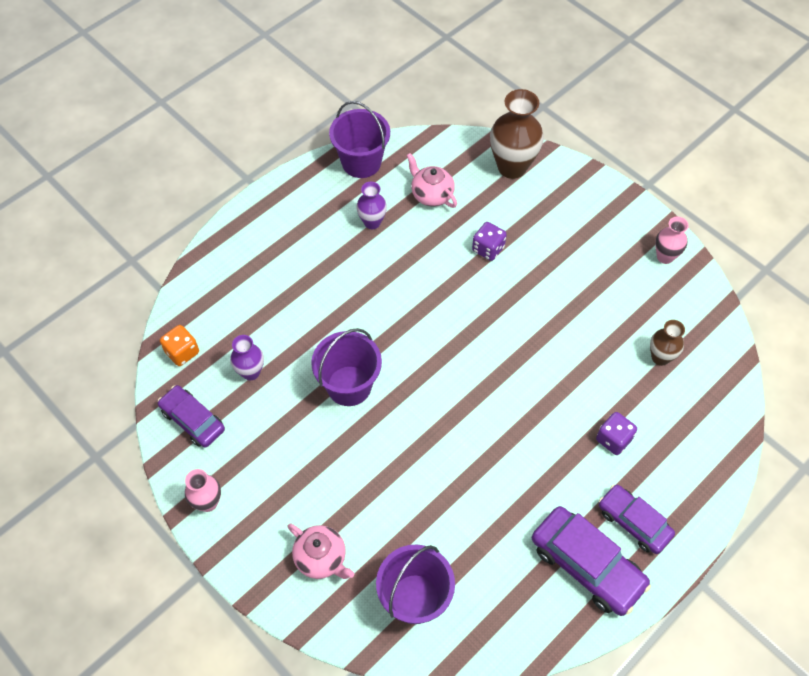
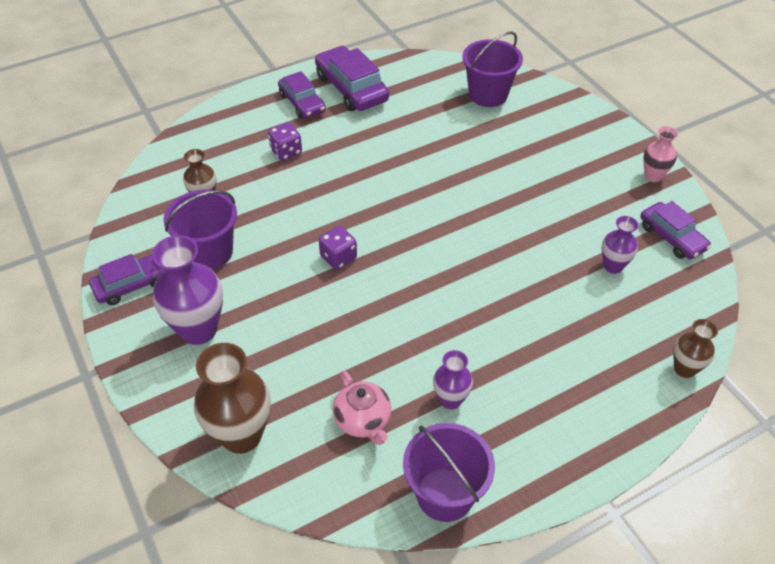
camera: 165 degrees left, 10 degrees down
(182, 352) = (689, 299): orange dice -> none
(192, 286) = (684, 369): none -> brown vase
(321, 558) = (557, 127): pink teapot -> none
(349, 386) = (513, 235): purple bucket -> purple bucket (209, 252)
(488, 249) = (321, 335): purple dice -> purple dice (338, 257)
(586, 232) = (198, 330): none -> purple vase
(665, 256) = (132, 284): pink vase -> purple car

